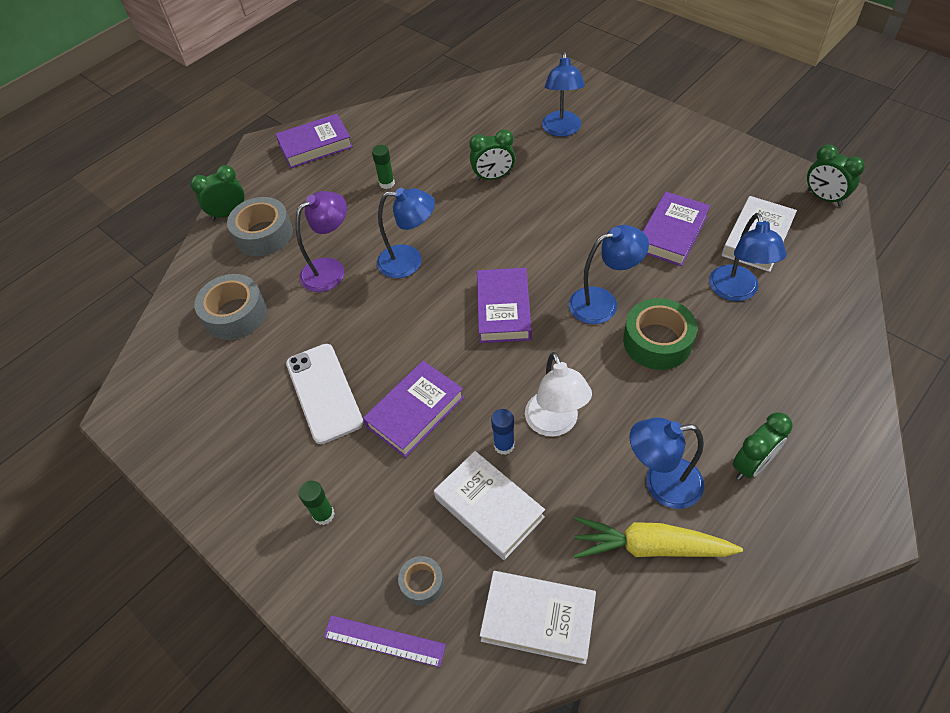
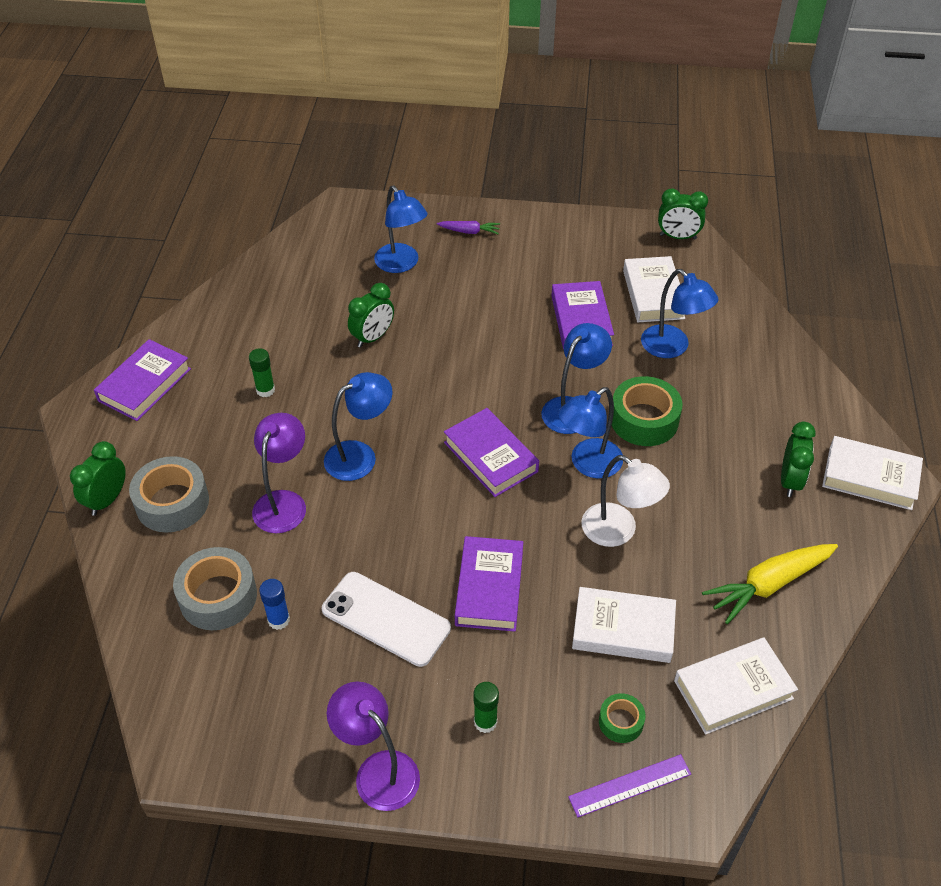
camera: 40 degrees left, 5 degrees down
(224, 502) = (378, 770): none -> purple lamp
(422, 583) = (621, 722): grey tape -> green tape
(504, 445) = (591, 572): blue glue stick -> blue glue stick (279, 620)
(637, 124) = (469, 231): none -> purple carrot
(661, 484) = (738, 532): blue lamp -> blue lamp (588, 464)
(840, 505) = (870, 477): none -> white book

